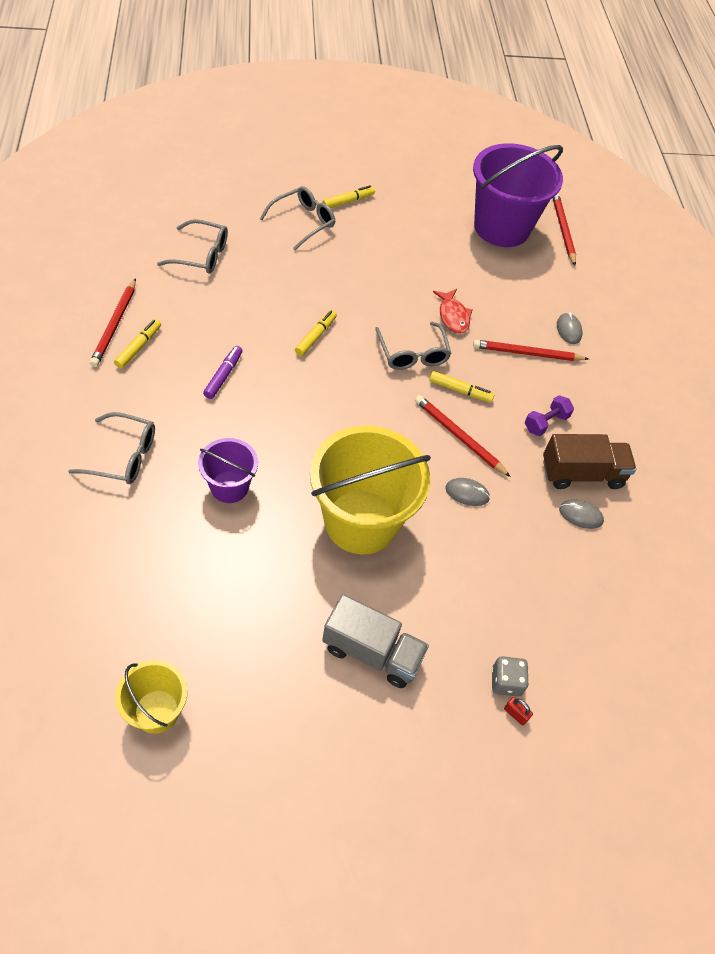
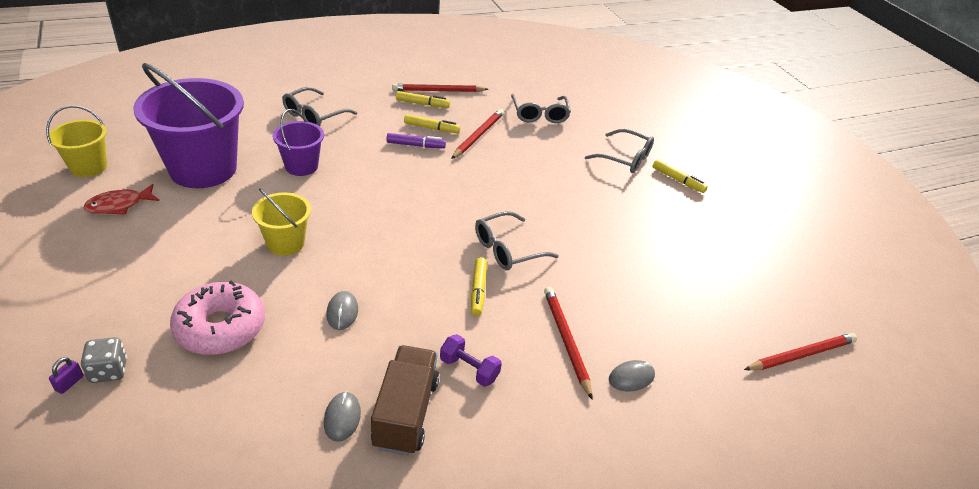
camera: 75 degrees right, 15 degrees down
(123, 456) = (314, 115): grey glasses -> grey glasses turned 45 degrees clockwise
(316, 336) = (490, 186): yellow marker -> yellow marker (431, 128)
(361, 522) = (285, 243): yellow bucket -> yellow bucket, size x0.52
(372, 652) = (142, 269): grey truck -> none
(453, 316) = (579, 272): red fish -> red fish (119, 205)
(459, 437) = (414, 297): red pencil -> red pencil (478, 136)
(468, 589) = (220, 327): none -> pink donut
(501, 227) = (749, 296): purple bucket -> purple bucket (203, 169)
(515, 714) = (69, 383): red padlock -> purple padlock
(582, 474) = (405, 413): brown truck -> brown truck turned 150 degrees counterclockwise

